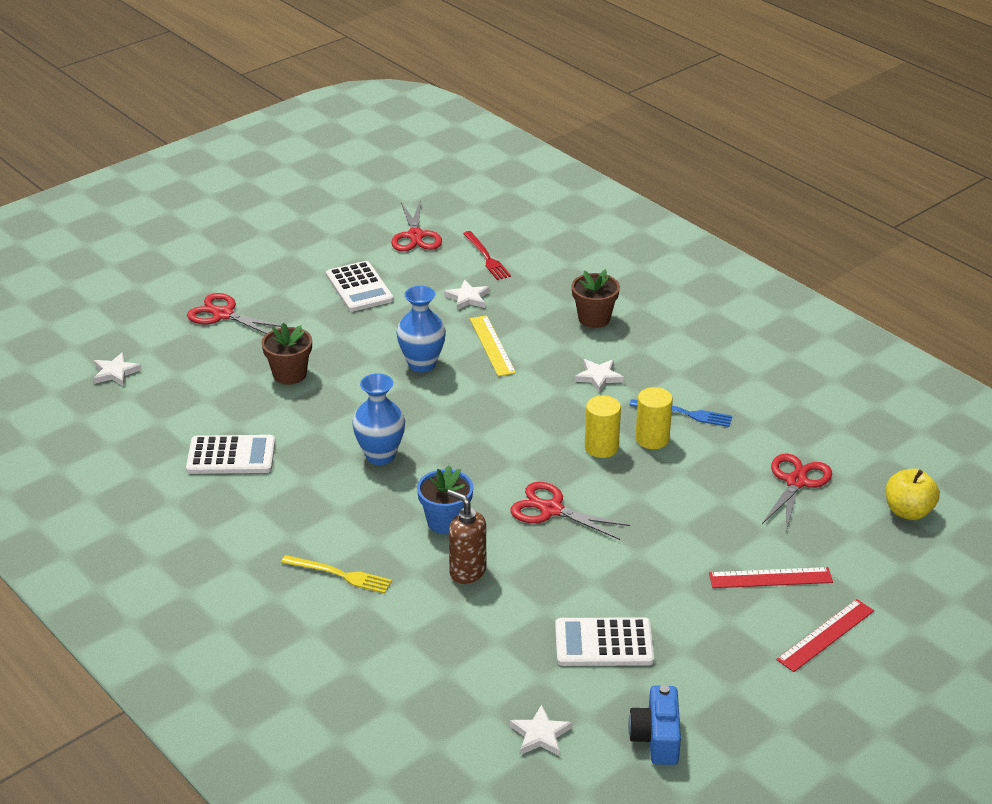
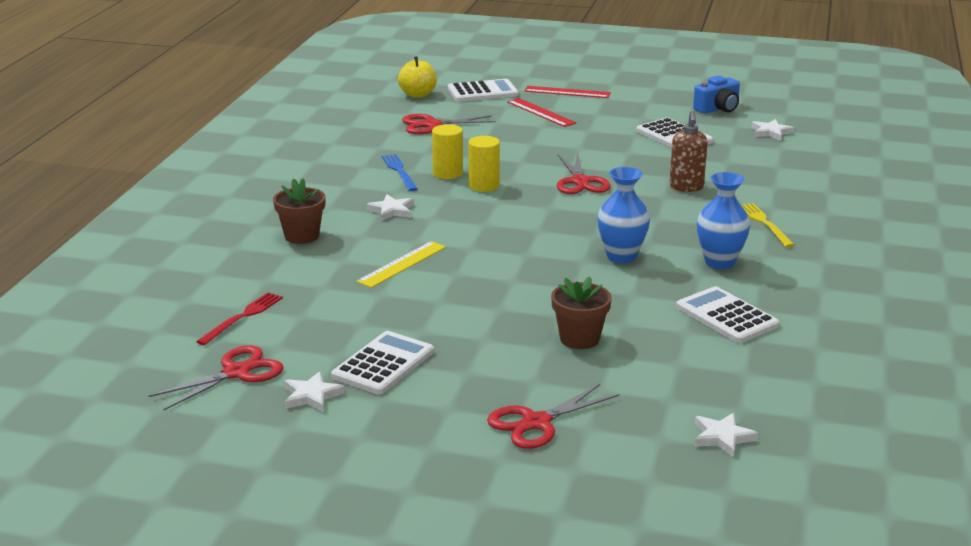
camera: 125 degrees left, 10 degrees down
(223, 314) = (536, 423): red scissors -> red scissors turned 60 degrees clockwise
(422, 364) = (474, 284): blue vase -> blue vase (719, 262)
(445, 522) = (652, 209): blue flower pot -> none
(468, 298) = (334, 301): white star -> white star (311, 396)
(880, 565) = (482, 92): none -> white calculator

